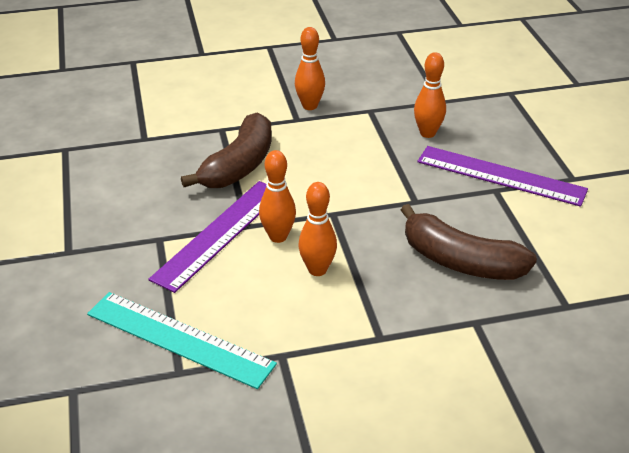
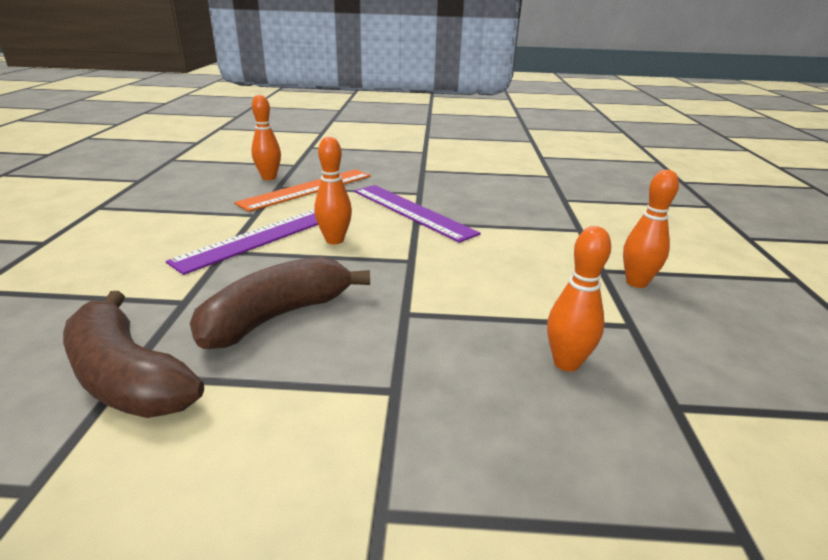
camera: 105 degrees right, 10 degrees down
(179, 339) = (307, 189): turquoise ruler -> orange ruler
(239, 165) = (511, 230): brown banana -> brown banana (128, 378)
(278, 236) = (392, 231): orange bowling pin -> orange bowling pin (269, 177)
(500, 176) = (428, 408): purple ruler -> purple ruler (261, 237)

